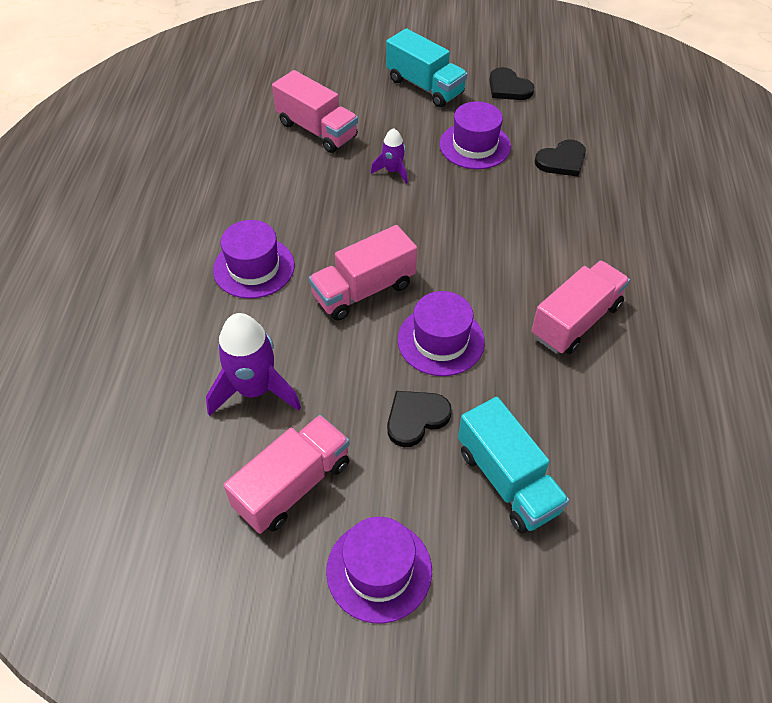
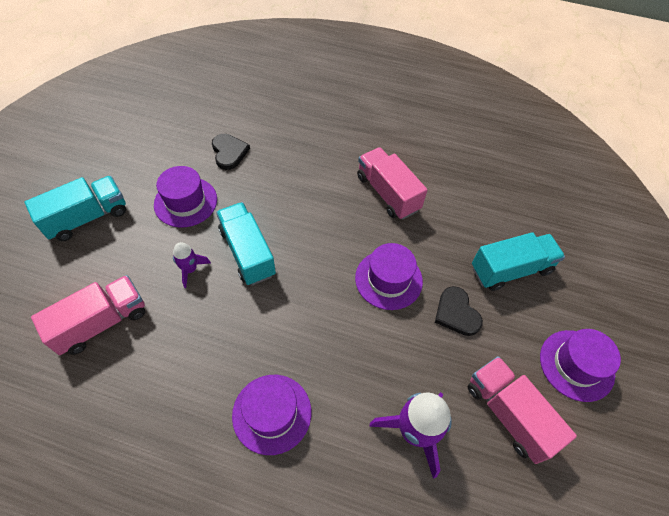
camera: 80 degrees left, 5 degrees up
(364, 290) = (325, 323): pink truck -> none
(430, 208) = (247, 252): none -> turquoise truck
(508, 87) = (124, 159): black heart -> none

